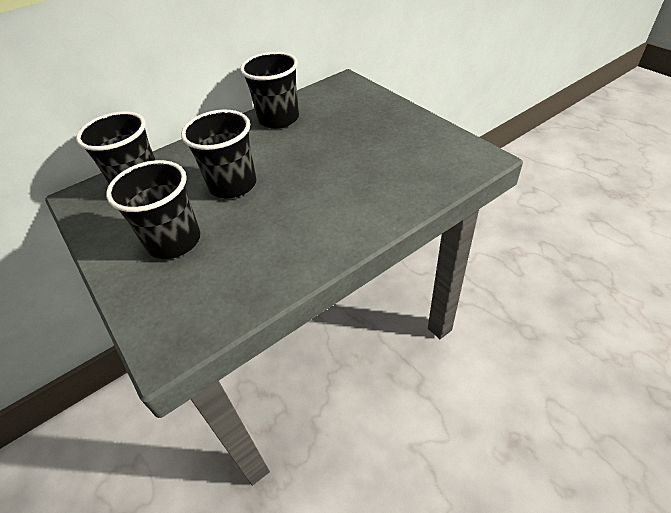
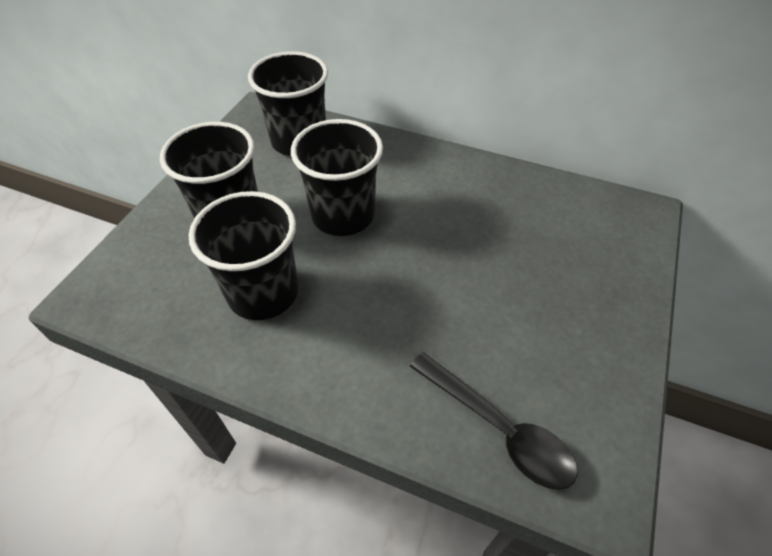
camera: 55 degrees right, 5 degrees up
(278, 119) = (495, 188): black cup -> black cup (263, 293)
(430, 175) = (499, 429): none -> black spoon

